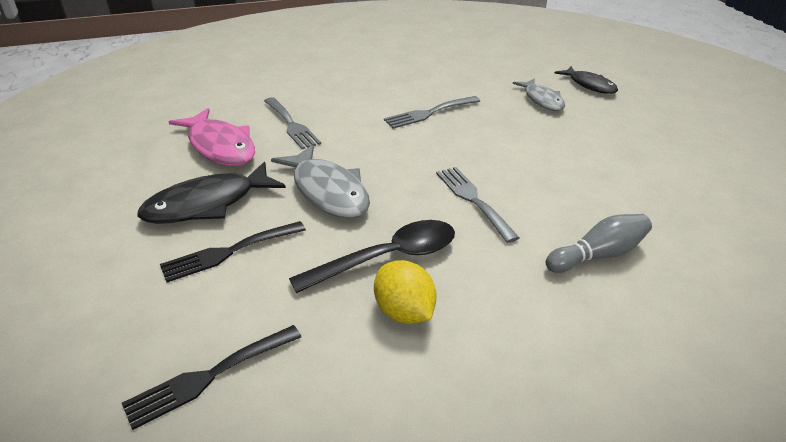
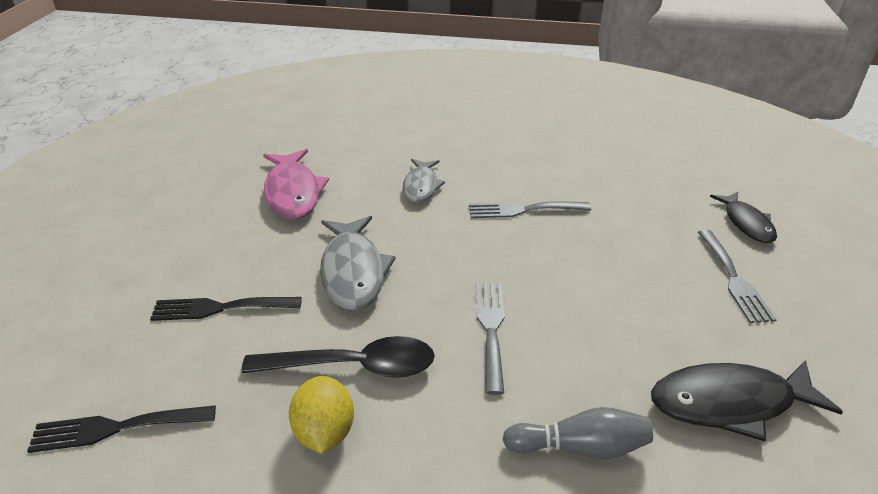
camera: 25 degrees right, 0 degrees up
(207, 204) = (238, 251): black fish -> black fish (729, 403)
(291, 125) = (374, 186): grey fork -> grey fork (734, 279)
(542, 100) = (668, 228): grey fish -> grey fish (421, 186)

